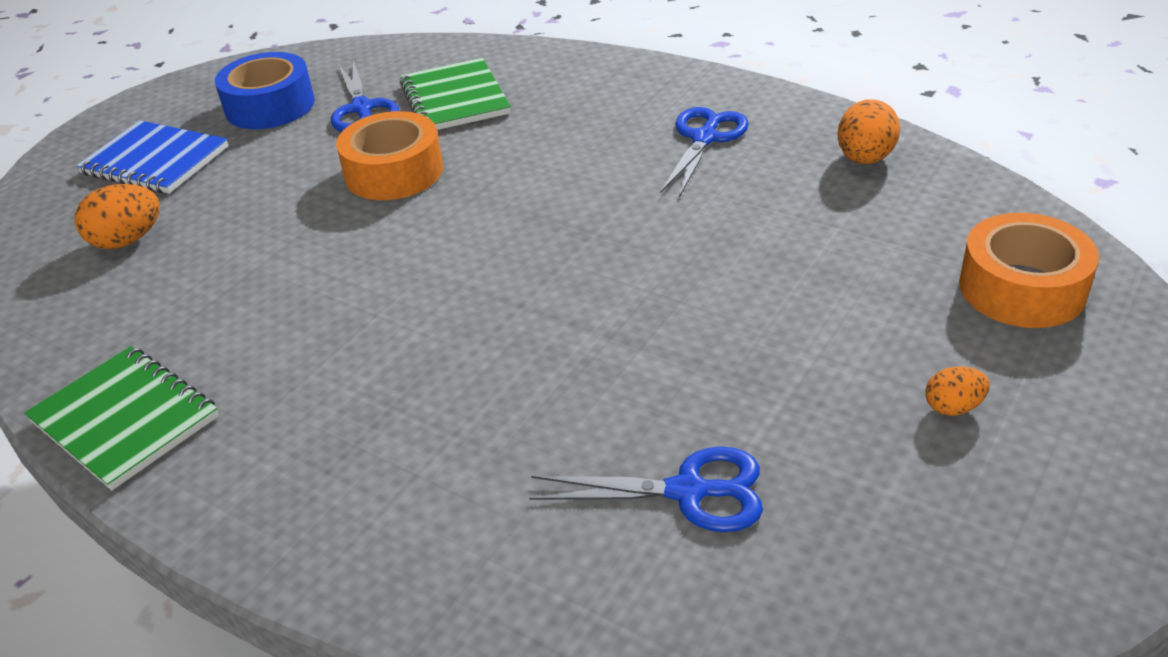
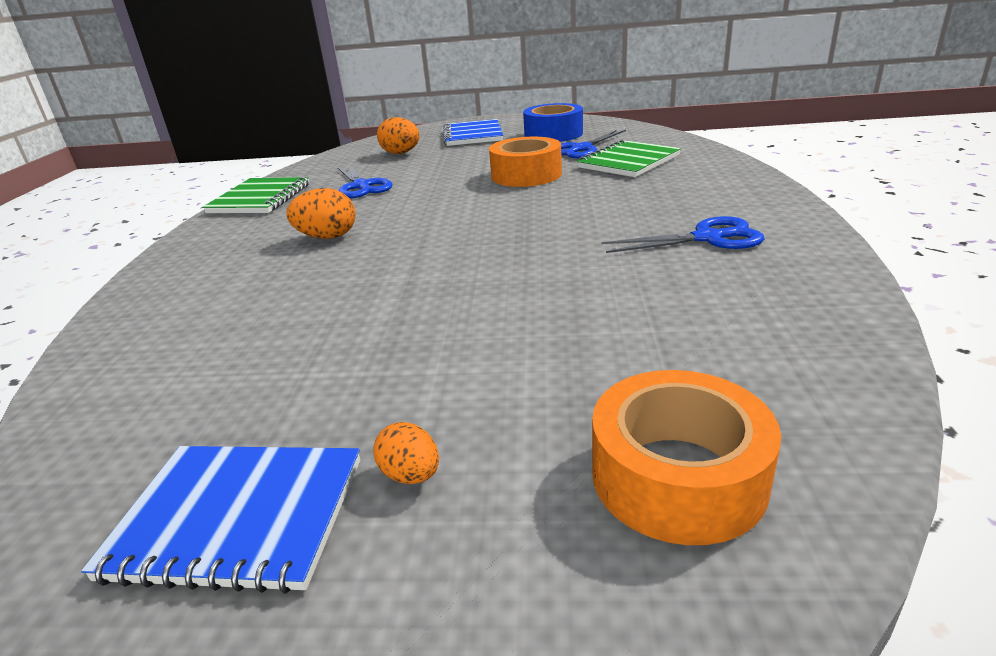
camera: 60 degrees right, 10 degrees down
(687, 492) = (239, 362): blue scissors -> blue scissors (361, 186)
(865, 159) = (794, 311): orange egg -> orange egg (327, 237)
(954, 514) = (238, 518): none -> blue notebook

